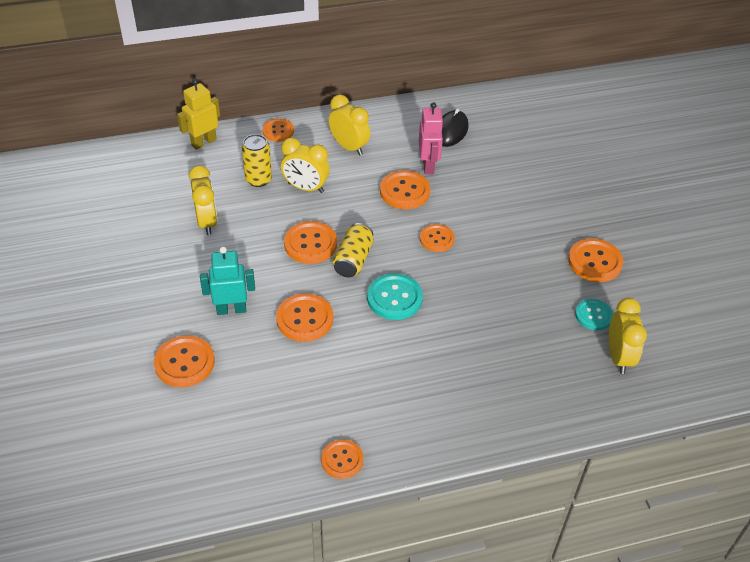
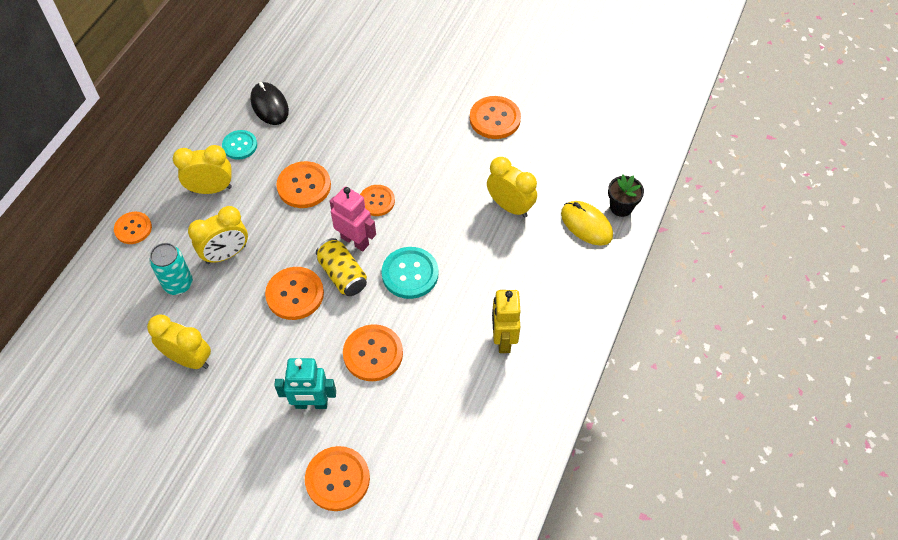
camera: 50 degrees left, 10 degrees up
(203, 142) = (82, 297): yellow robot -> yellow robot (503, 339)
(231, 309) = (311, 404): turquoise robot -> turquoise robot turned 120 degrees counterclockwise
(258, 179) = (178, 284): yellow can -> turquoise can
(342, 460) = (534, 420): orange button -> none
(428, 166) = (292, 149): pink robot -> pink robot (355, 241)
(563, 385) = (586, 225): none -> yellow mouse
(593, 315) = (542, 158): turquoise button -> turquoise button (240, 145)
(609, 400) = (621, 207): none -> black flower pot
(619, 357) = (590, 172): yellow clock -> yellow clock (510, 206)

